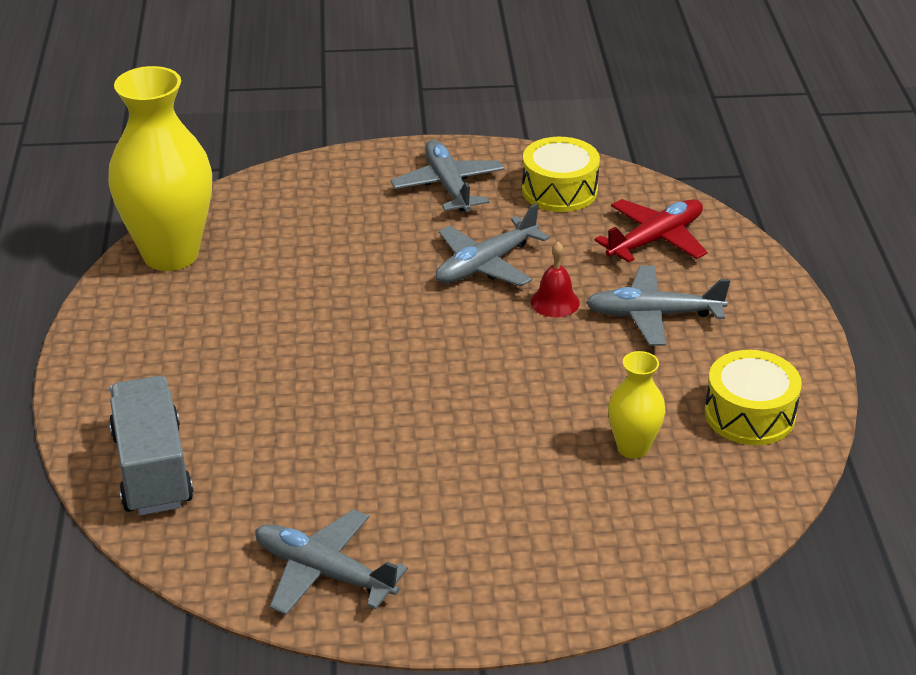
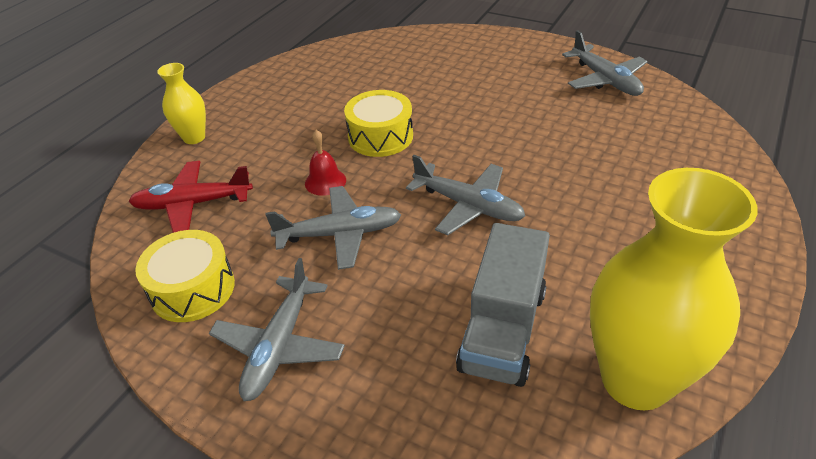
camera: 145 degrees left, 5 degrees up
(152, 469) = (701, 163): grey truck -> grey truck (502, 330)
(633, 448) = (384, 83): yellow vase -> yellow vase (194, 137)
(653, 315) = (275, 148): grey plane -> grey plane (468, 205)
(749, 414) = (303, 79): yellow drum -> yellow drum (380, 136)

